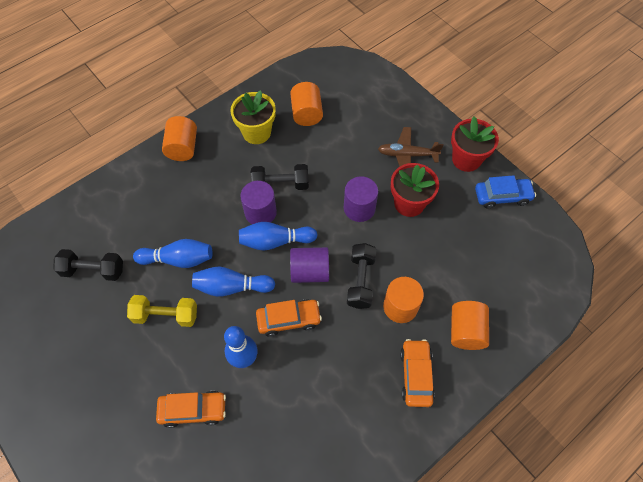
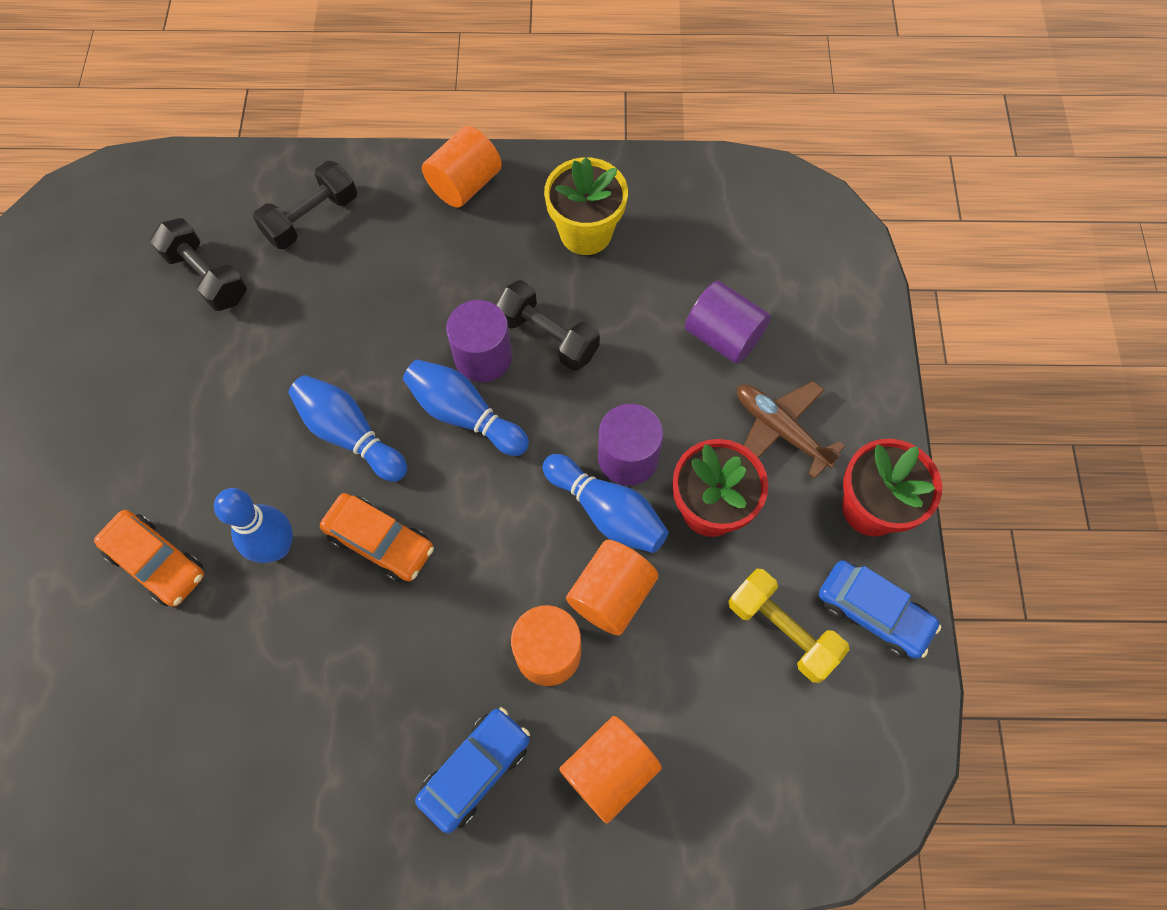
camera: 40 degrees right, 5 degrees up
(166, 315) = (236, 407): yellow dumbbell -> yellow dumbbell (782, 630)
(178, 259) = (319, 342): blue bowling pin -> blue bowling pin (607, 512)
(306, 113) = (685, 254): orange cylinder -> orange cylinder (611, 595)
(310, 271) = (471, 496): purple cylinder -> purple cylinder (723, 336)
(360, 281) = (528, 568): black dumbbell -> black dumbbell (312, 218)
(416, 375) = (475, 770): orange car -> blue car

